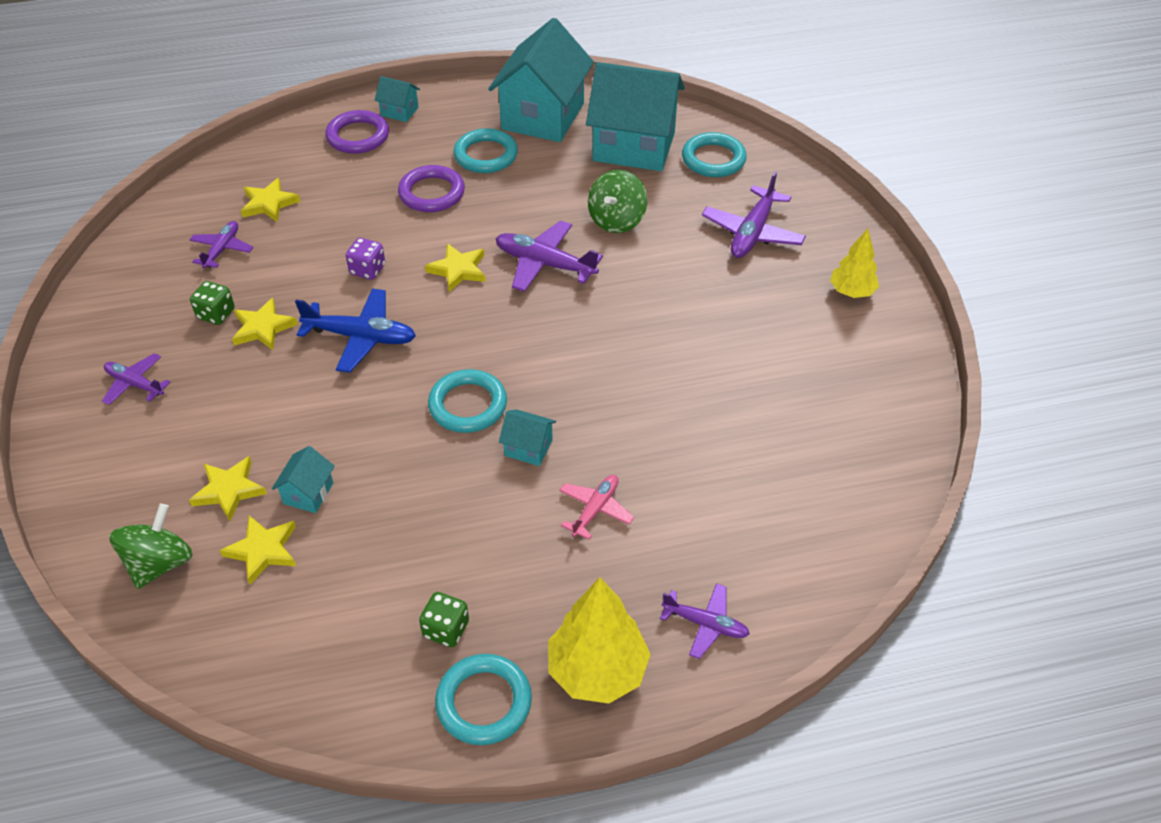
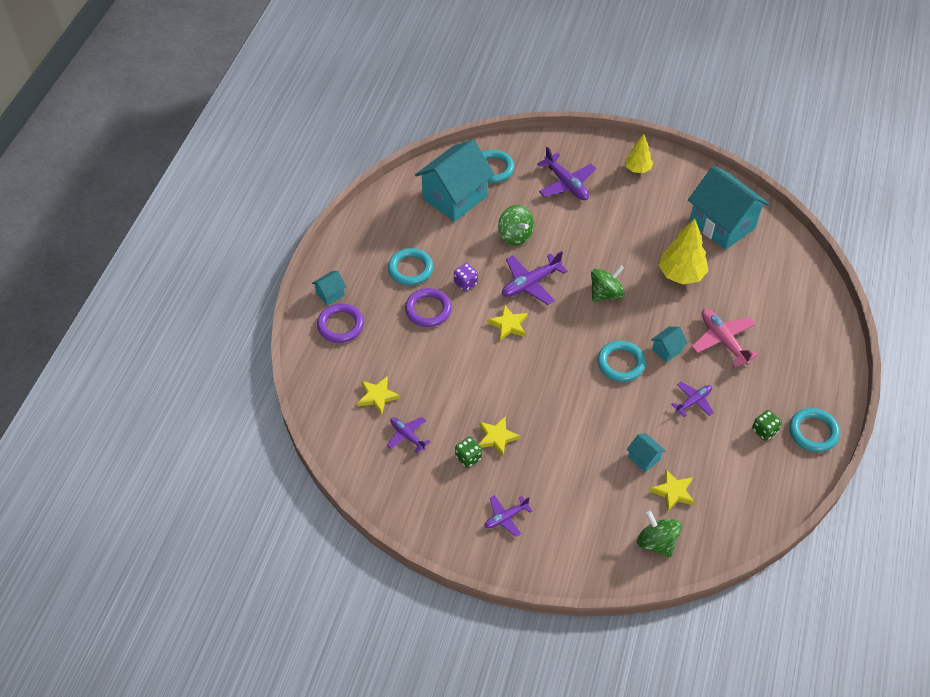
camera: 60 degrees left, 5 degrees up
(229, 490) = (621, 494): yellow star -> none
(361, 337) = (536, 392): blue plane -> none
(367, 270) = (478, 368): purple dice -> purple dice (465, 283)
(542, 116) = (392, 226): turquoise house -> turquoise house (722, 225)
(585, 343) = (606, 293): none -> green spinning top
(595, 509) = (723, 340): pink plane -> pink plane, size x1.60
(597, 670) = (816, 381): yellow tree -> yellow tree (681, 274)
(705, 624) = (811, 330): purple plane -> purple plane (693, 401)

